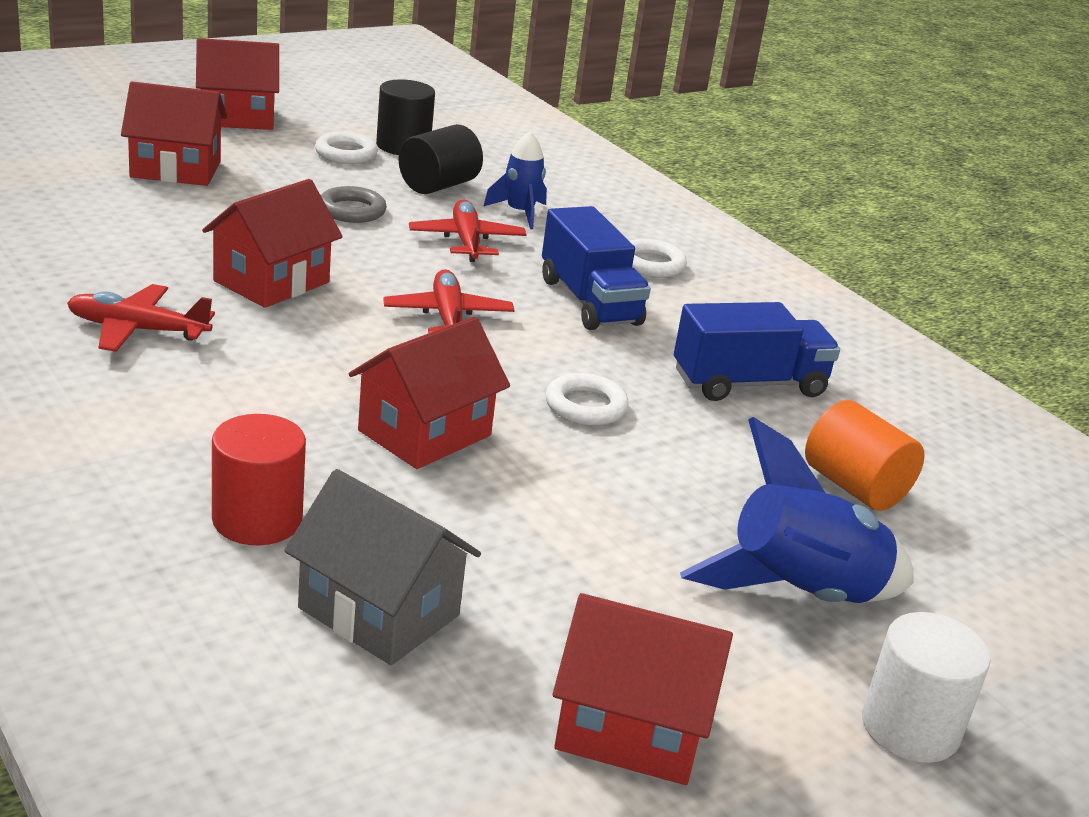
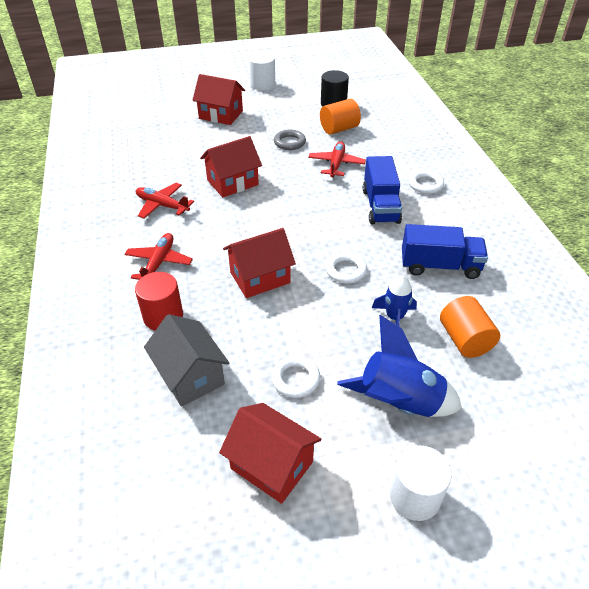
camera: 25 degrees right, 15 degrees up
(237, 117) = (262, 85): red house -> white cylinder
(346, 154) = (303, 108): white ring -> white ring (295, 379)
(438, 185) = (339, 129): black cylinder -> orange cylinder
(448, 318) = (304, 210): red plane -> red plane (159, 262)
(519, 213) = (372, 148): blue rocket -> blue rocket (394, 317)

